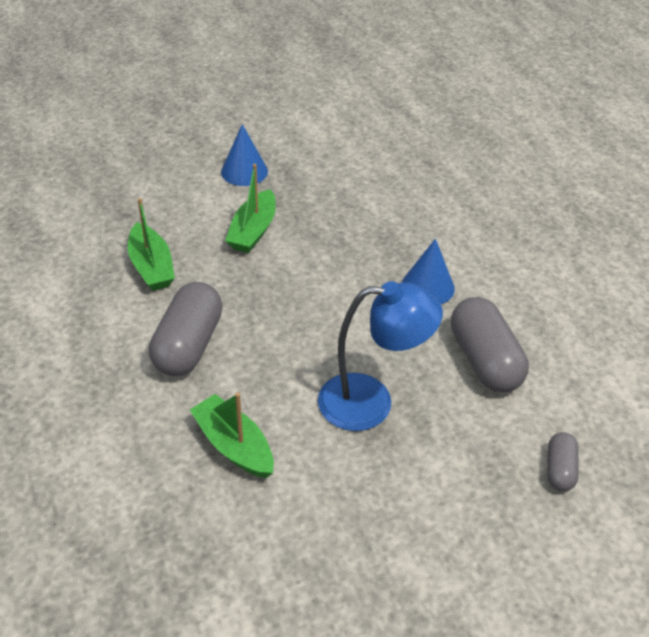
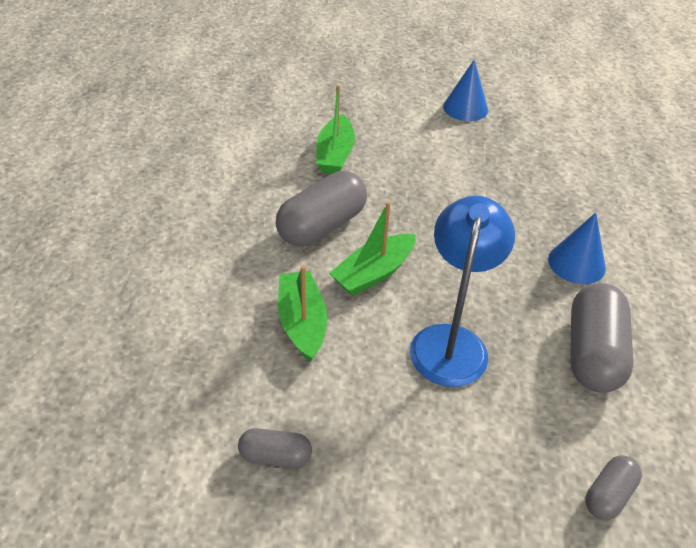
camera: 30 degrees right, 0 degrees up
(253, 231) = (440, 157): green boat -> green boat (374, 273)
(292, 575) = (275, 456): none -> grey capsule
(371, 402) = (451, 341): blue lamp -> blue lamp turned 105 degrees counterclockwise

